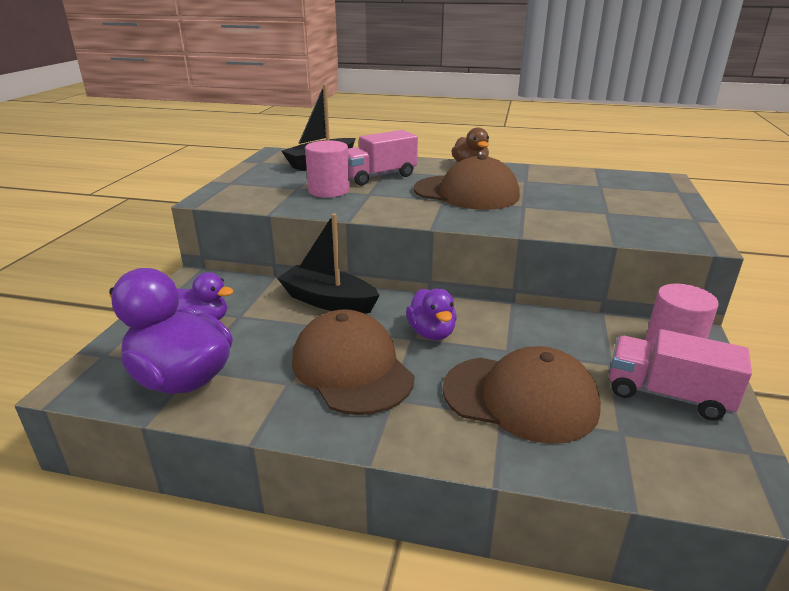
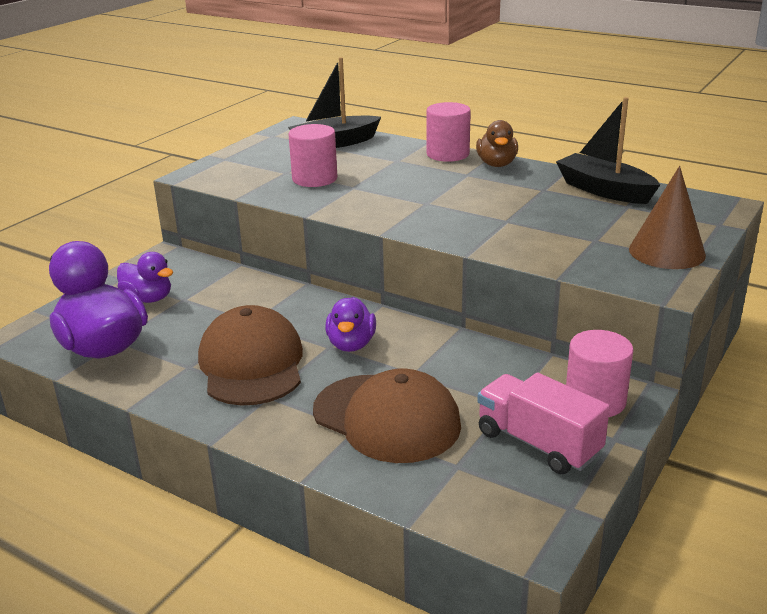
camera: 20 degrees right, 0 degrees up
(328, 301) = (275, 297): black boat -> black boat (604, 190)
(378, 176) = (381, 167): pink truck -> none
(424, 163) = (448, 154): none -> pink cylinder
(466, 193) = (458, 197): brown cap -> none
(669, 215) = (667, 252): none -> brown cone

